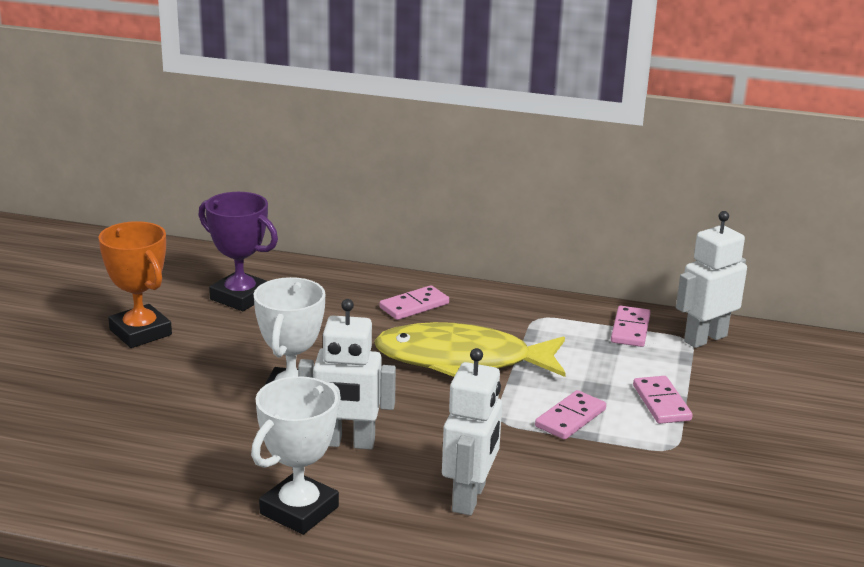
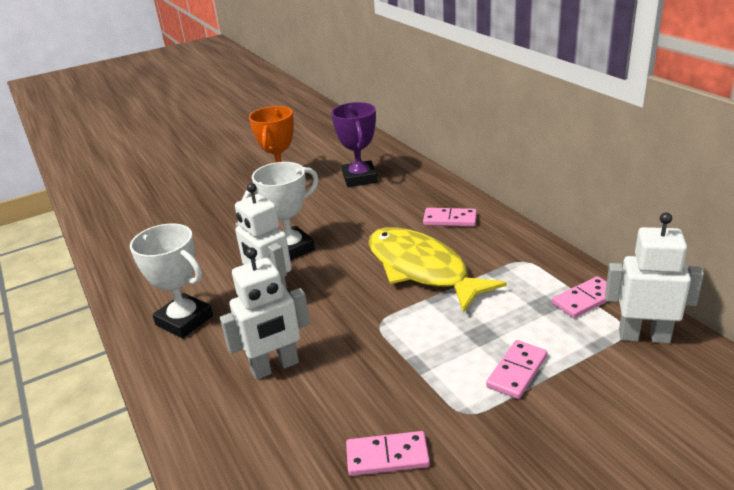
camera: 50 degrees right, 5 degrees up
(299, 510) = (184, 320): white trophy -> white trophy turned 45 degrees clockwise
(570, 418) = (427, 347): pink domino -> pink domino (387, 456)

